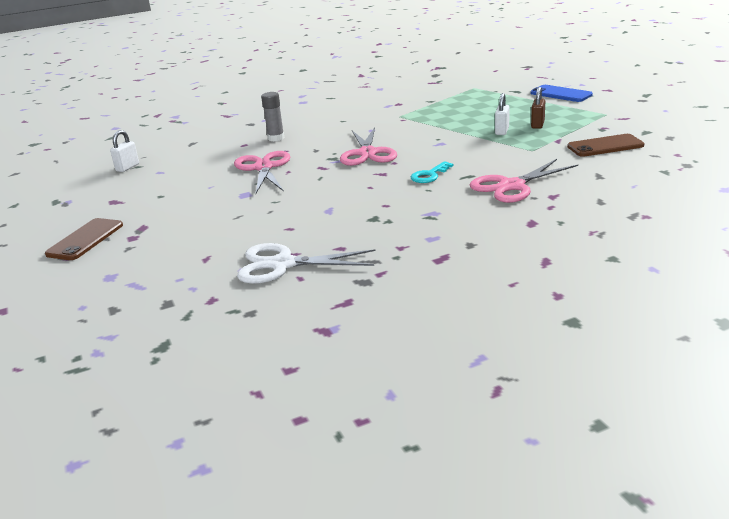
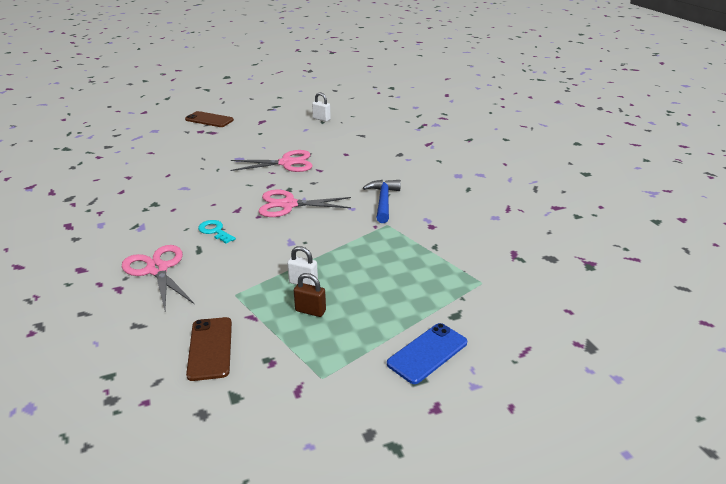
camera: 90 degrees right, 5 degrees up
(276, 138) = (353, 165): grey glue stick -> none
(283, 264) = (118, 174): white scissors -> none
(356, 121) = (383, 201): none -> blue hammer

